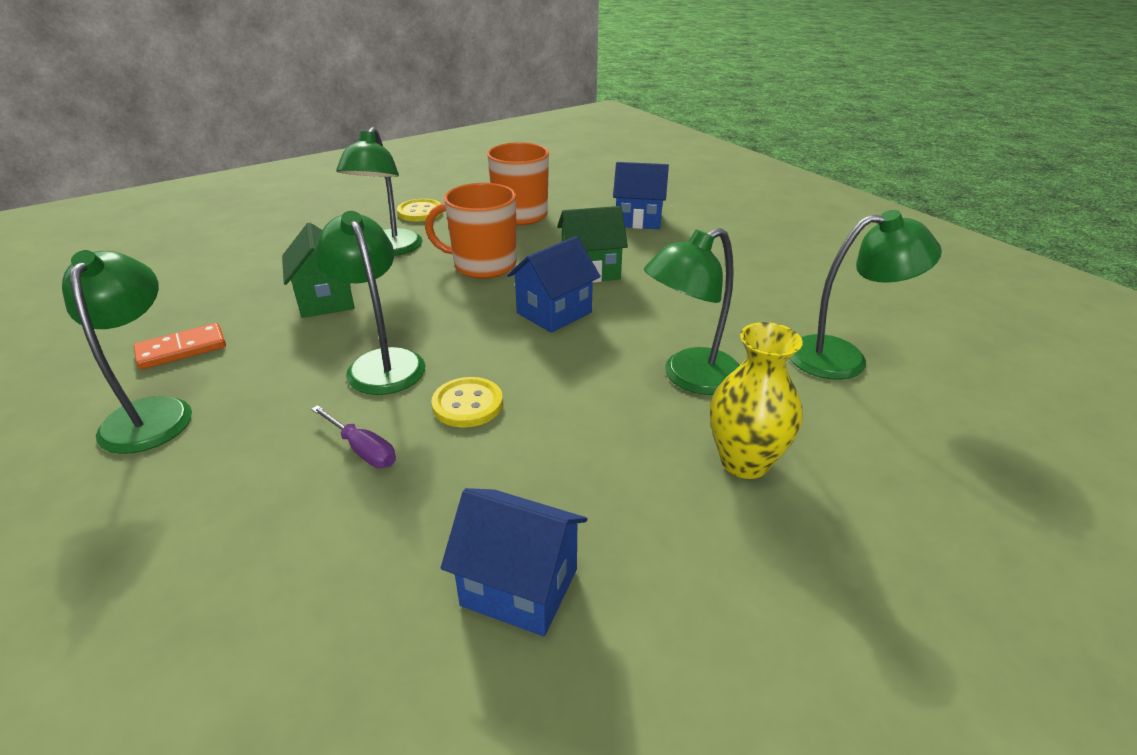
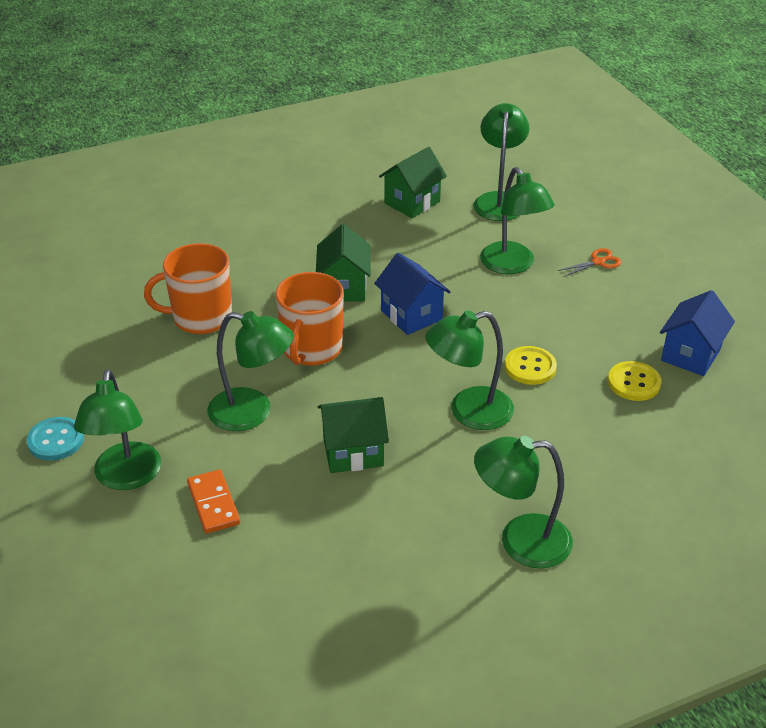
camera: 80 degrees left, 5 degrees up
(182, 349) = (423, 542): orange domino -> orange domino (213, 504)
(317, 214) = (126, 477): none -> green lamp
(362, 450) = (576, 417): purple screwdriver -> none
(363, 188) = (56, 440): none -> turquoise button
(420, 212) = (160, 390): yellow button -> yellow button (634, 383)
(638, 220) = (247, 245): blue house -> none
(744, 462) = (598, 262): yellow vase -> orange scissors
(783, 295) = (412, 202): none -> green house

